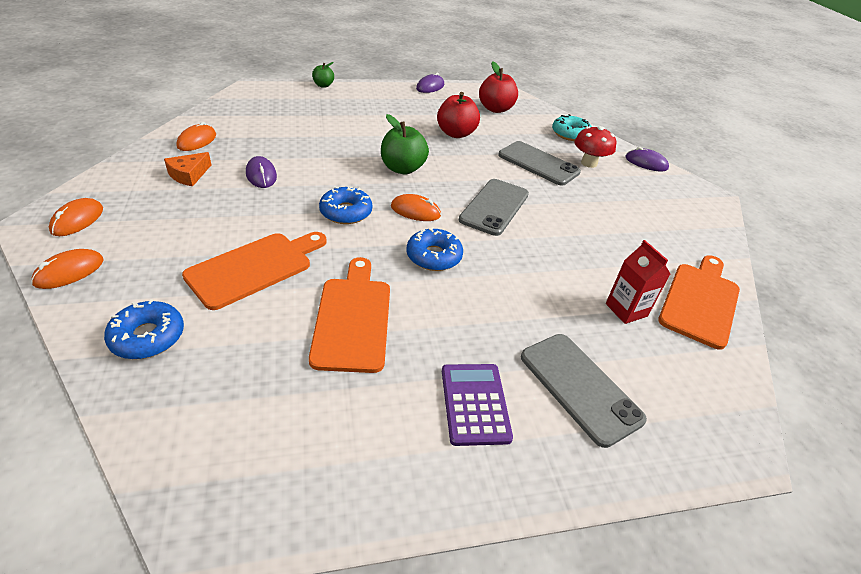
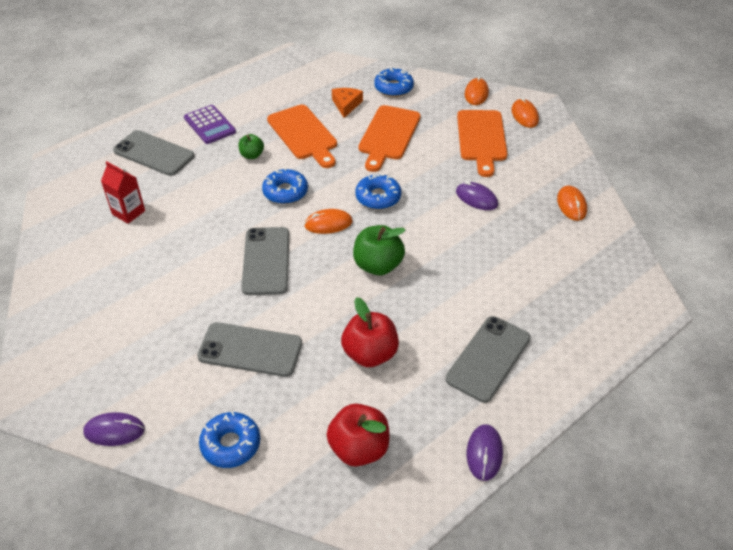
camera: 155 degrees right, 5 degrees up
(189, 175) = (522, 173): orange cheese -> orange cheese (346, 105)
(323, 85) = (599, 361): green apple -> green apple (252, 155)
(384, 107) = (488, 358): none -> grey phone
(570, 134) = (231, 444): turquoise donut -> blue donut
(589, 163) = (190, 386): red mushroom -> none
(700, 301) = (67, 245): orange cutting board -> orange cutting board (481, 138)

